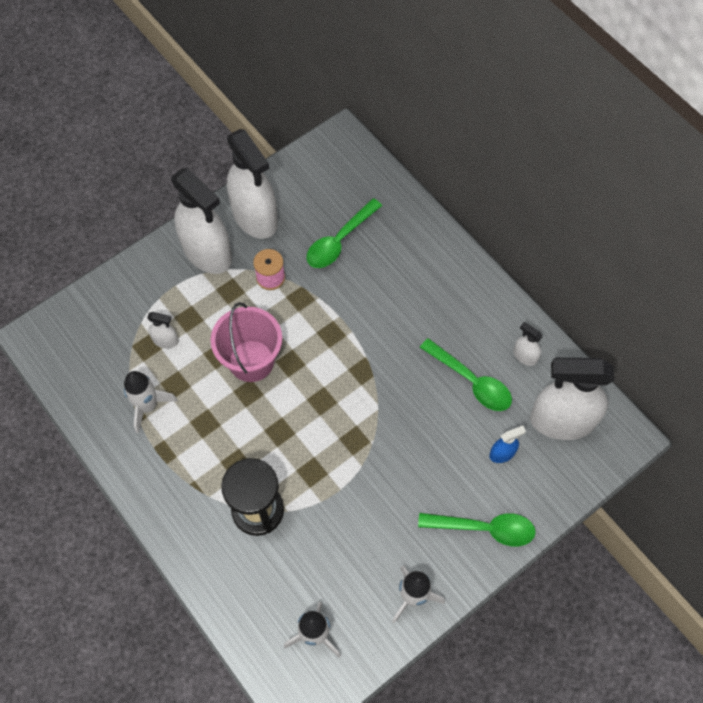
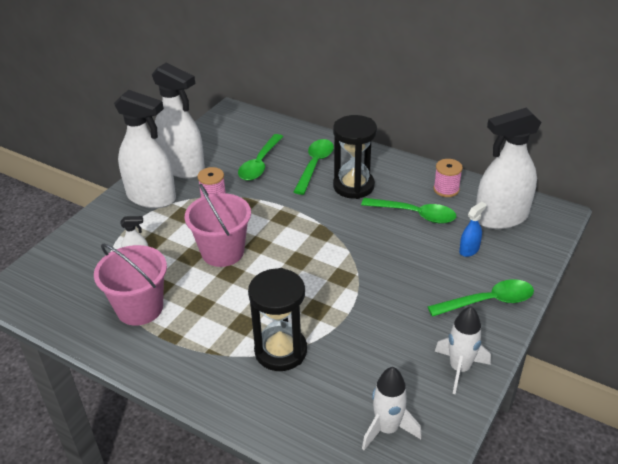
camera: 20 degrees left, 25 degrees down
(148, 406) = (140, 308): white rocket -> pink bucket
(398, 264) = (315, 165): none -> green spoon
(426, 313) = (353, 186): none -> black hourglass
(524, 356) = (446, 189): white spray bottle -> pink spool

